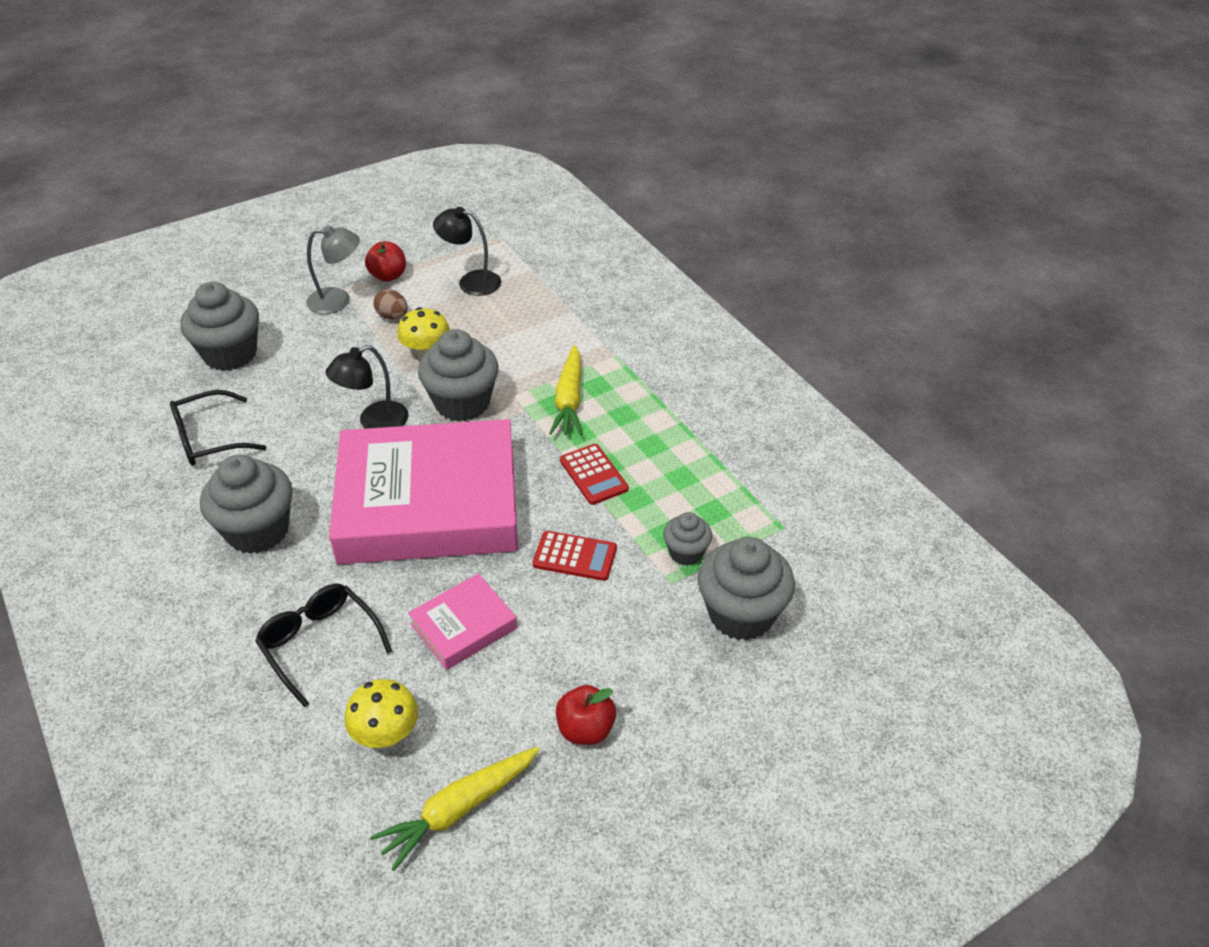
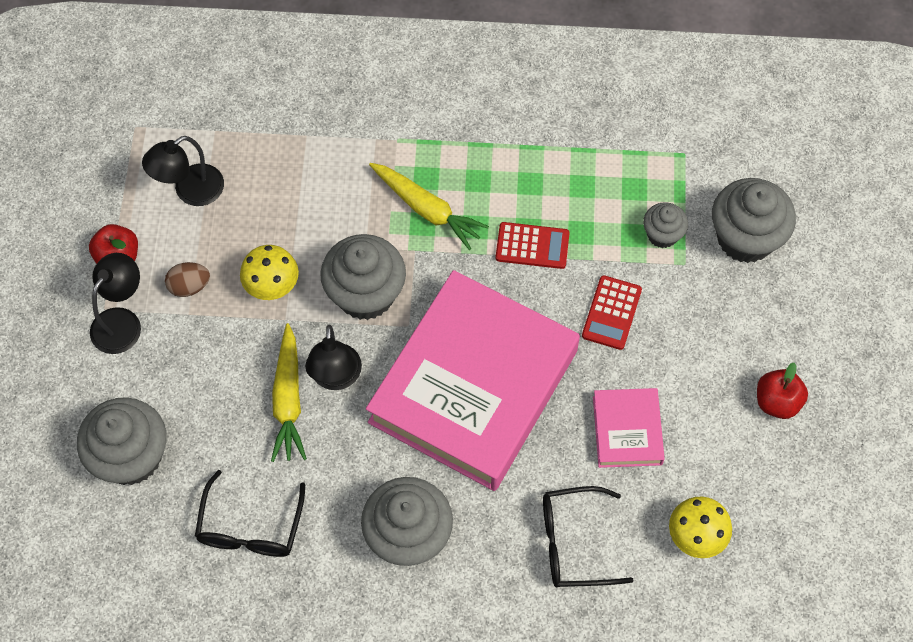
camera: 55 degrees left, 20 degrees up
(338, 300) = (122, 321): grey lamp -> black lamp
(458, 810) = (790, 521): yellow carrot -> yellow carrot (288, 400)
(575, 556) = (611, 313): red calculator -> red calculator turned 150 degrees clockwise

